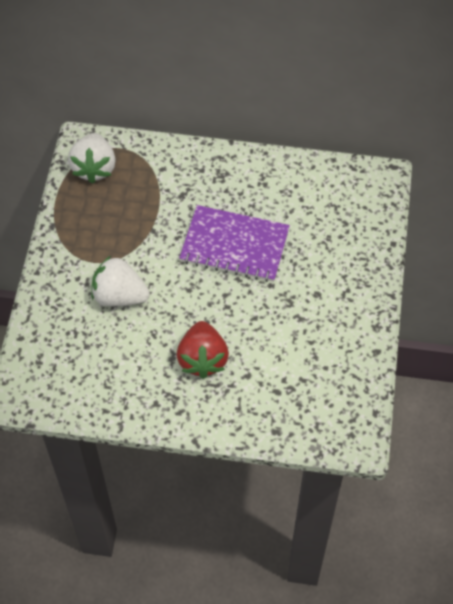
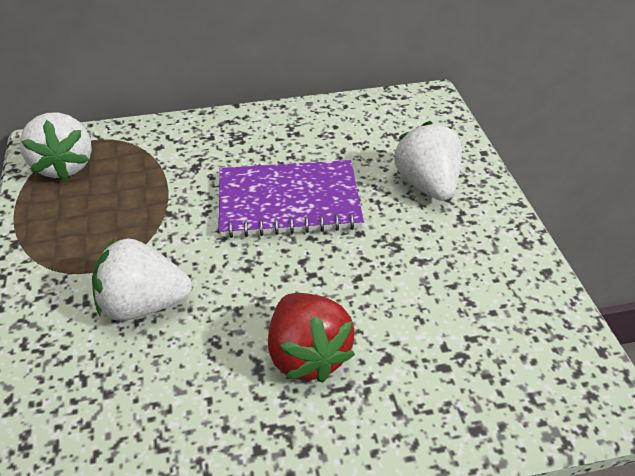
camera: 20 degrees left, 15 degrees down
(335, 260) = (427, 184): none -> white strawberry

